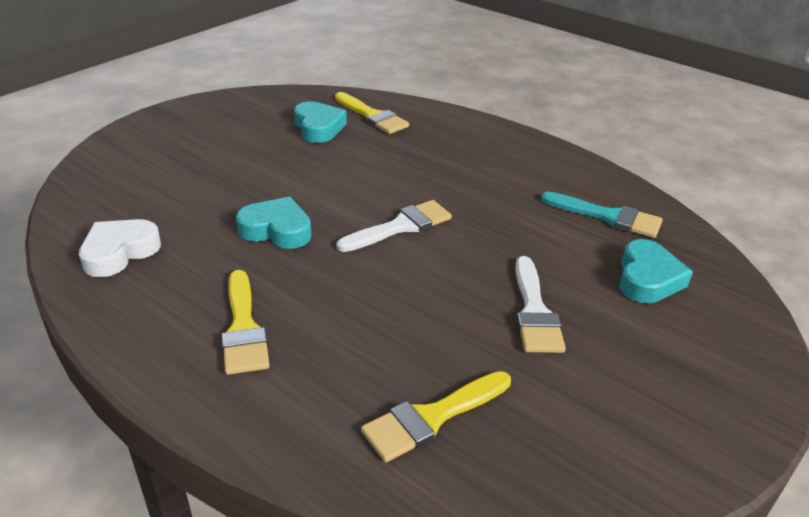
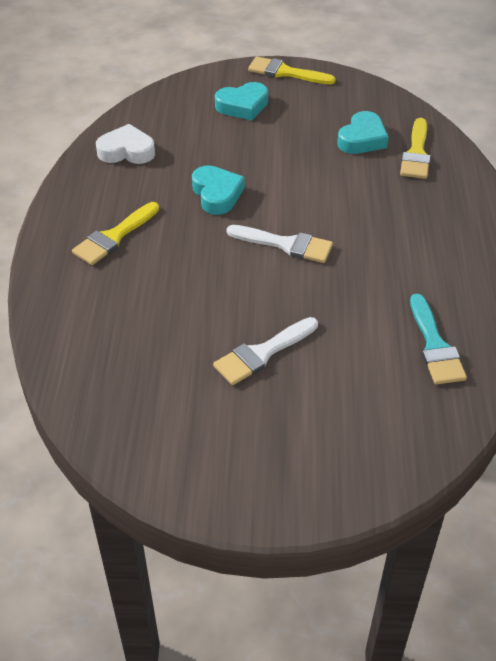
camera: 55 degrees right, 10 degrees up
(432, 417) = (116, 351): yellow brush -> yellow brush (286, 72)
(647, 278) = (371, 400): turquoise heart -> turquoise heart (243, 106)

